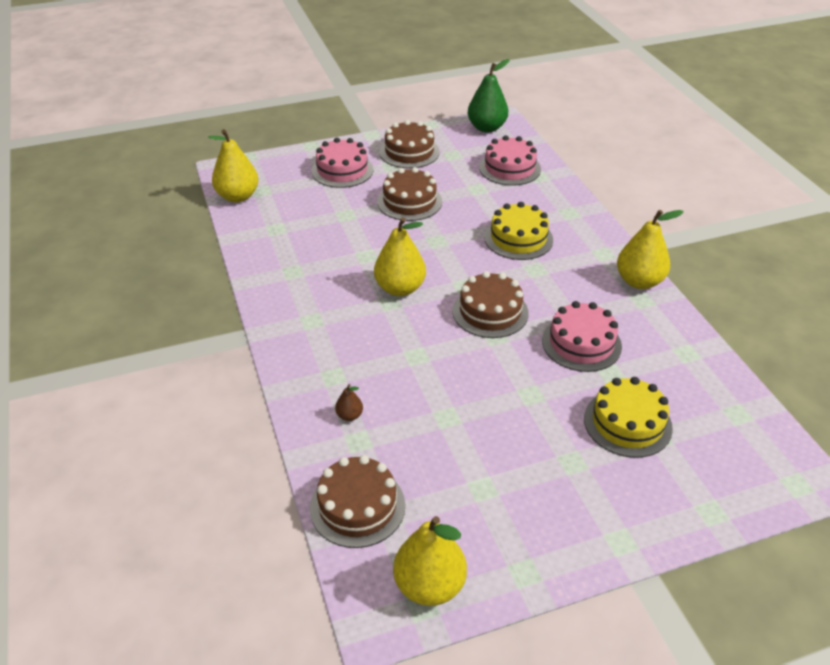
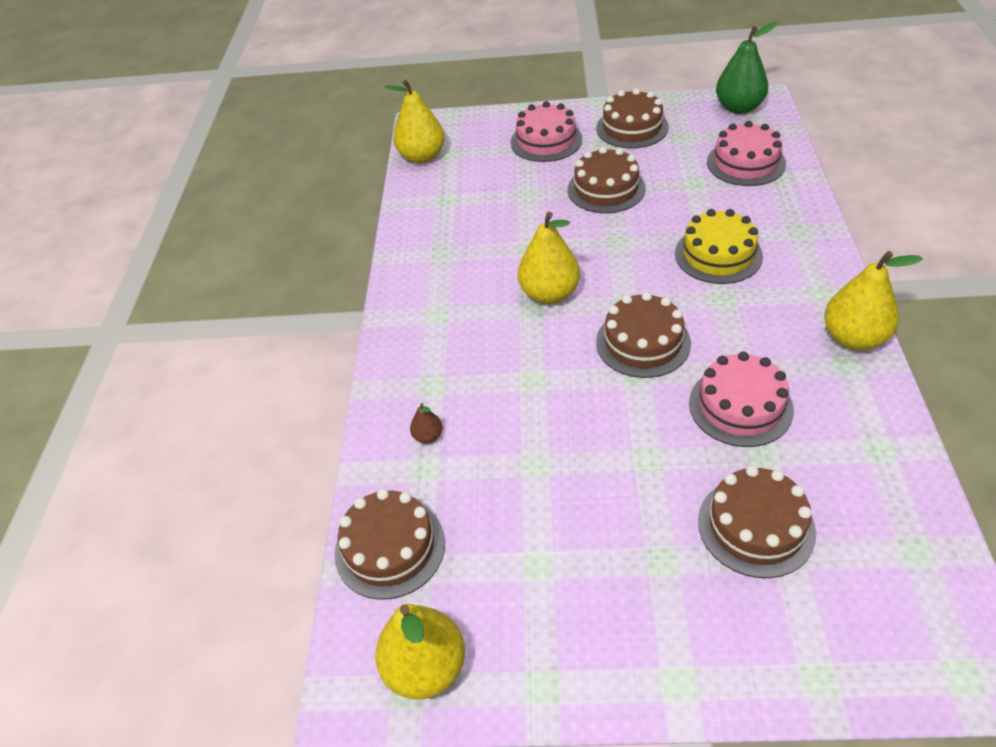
camera: 25 degrees right, 5 degrees up
(627, 423) = (756, 526): yellow cake -> brown cake

